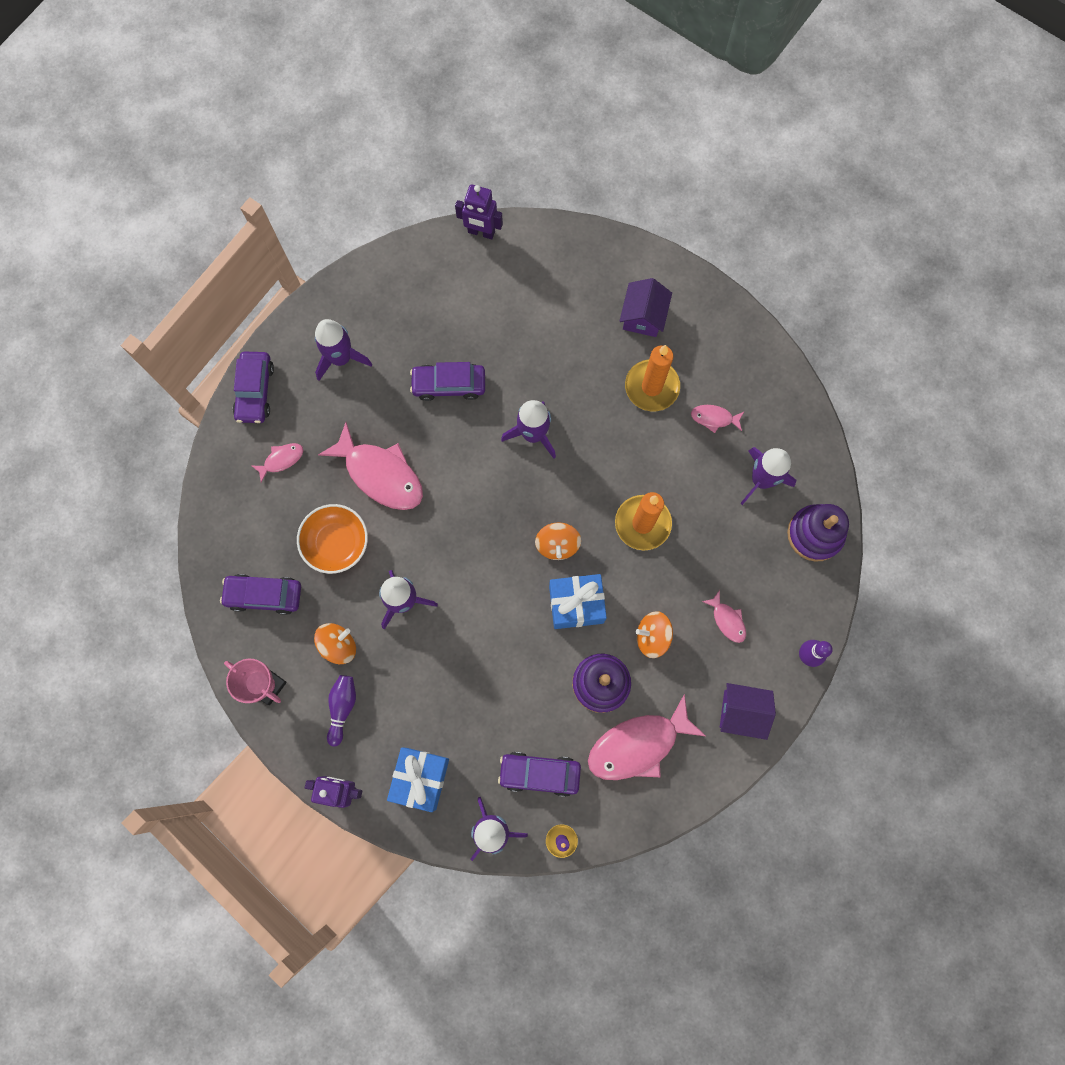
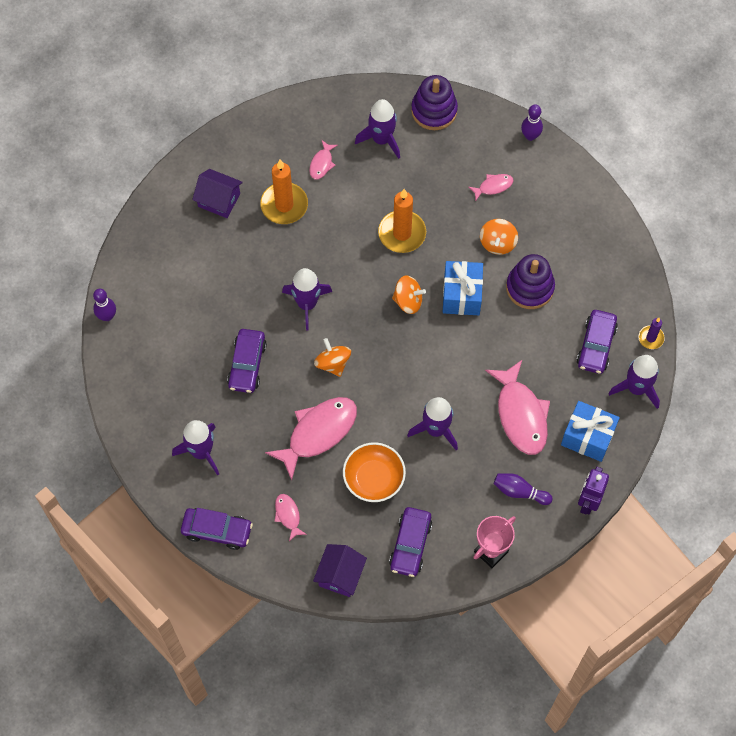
camera: 80 degrees left, 10 degrees down
(338, 645) = (465, 488): orange spinning top -> orange spinning top (333, 363)
(481, 232) = (107, 316): purple robot -> purple bowling pin
(638, 745) = (583, 269): pink fish -> pink fish (520, 414)
(741, 712) = (568, 190): purple house -> purple house (340, 575)

